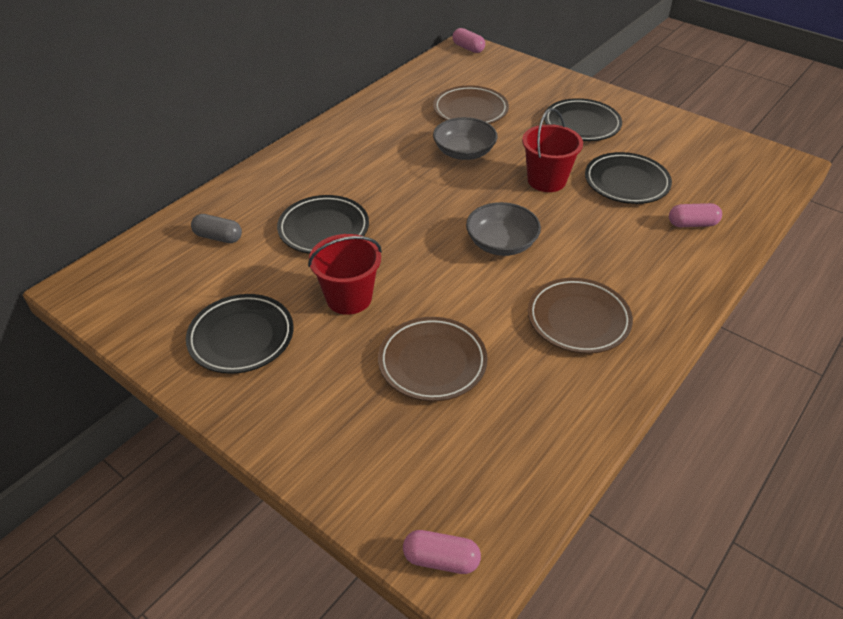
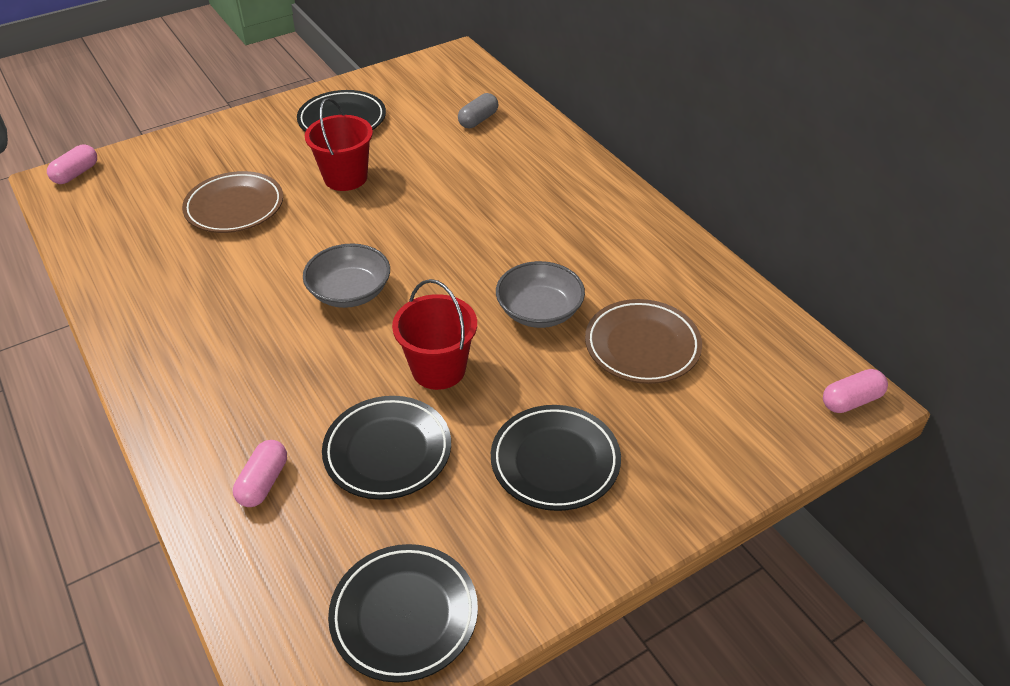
camera: 110 degrees right, 0 degrees up
(324, 229) = (452, 179): black plate -> black plate (404, 615)
(578, 319) = (204, 311): brown plate -> none

